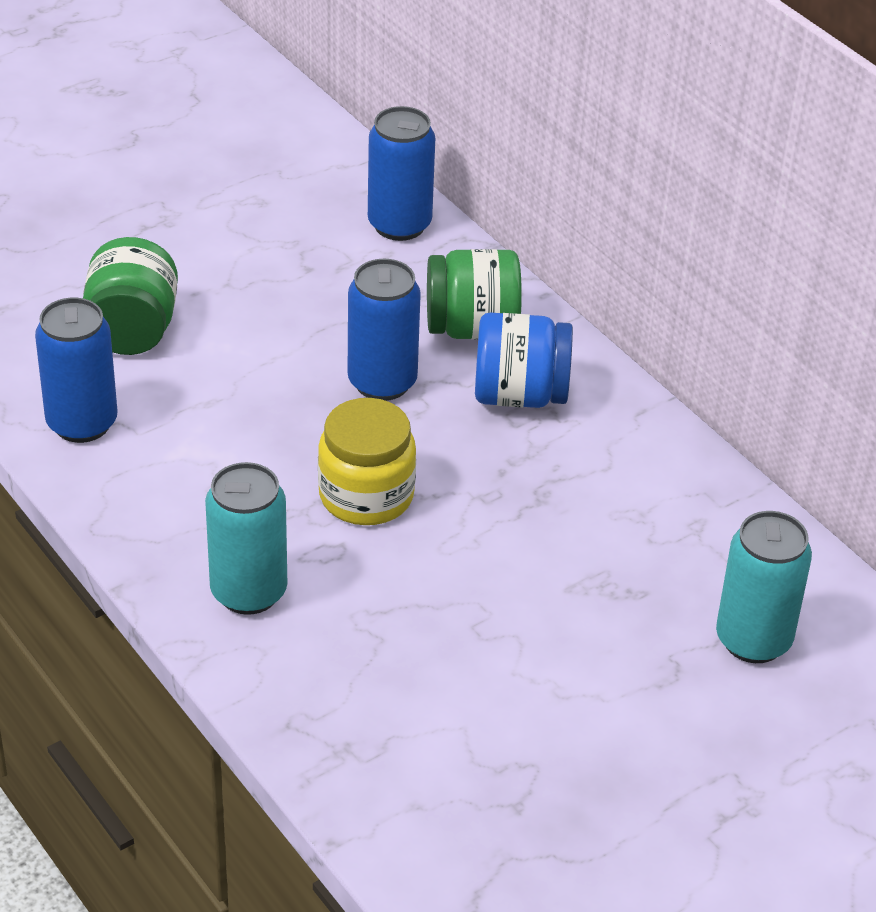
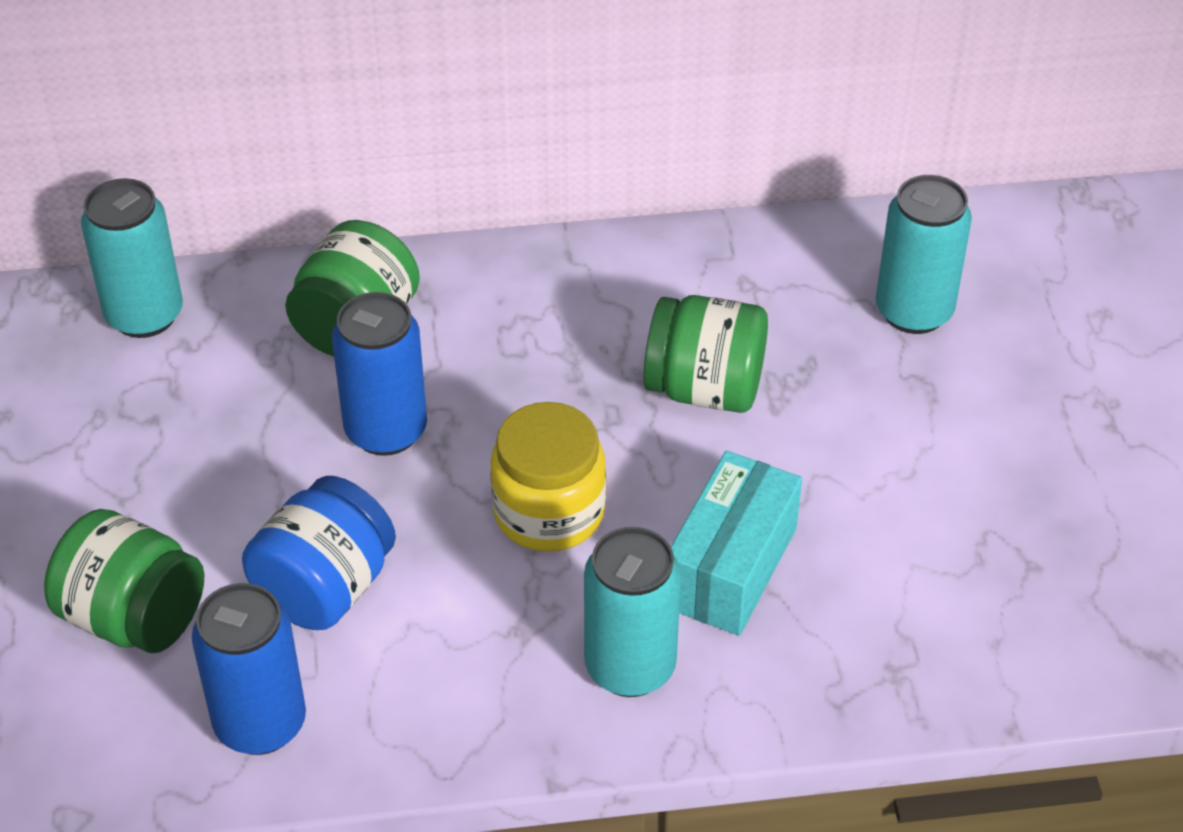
camera: 60 degrees left, 5 degrees up
(383, 616) = (730, 567): none -> turquoise box
(399, 225) = (144, 315): blue can -> turquoise can
(520, 395) = (483, 331): blue jar -> blue jar (325, 588)
(559, 539) = (705, 388): none -> green jar

